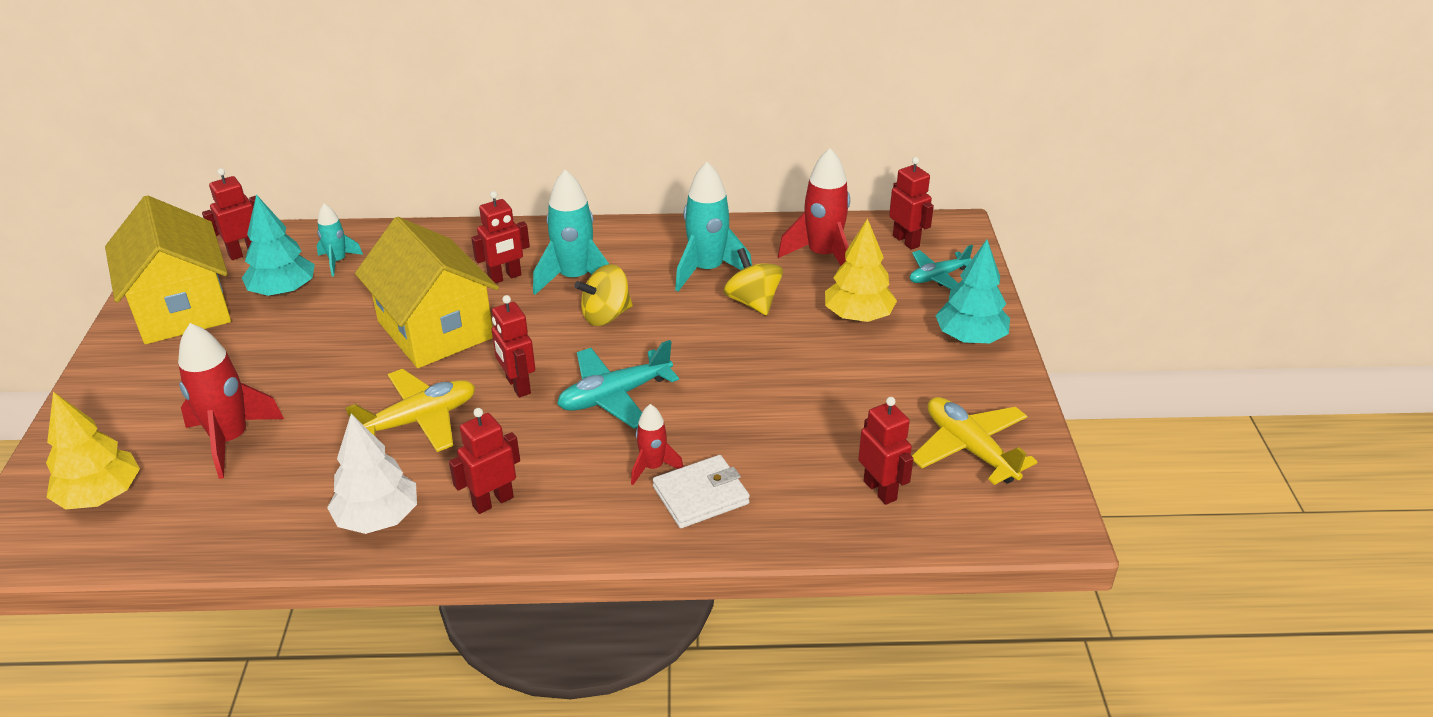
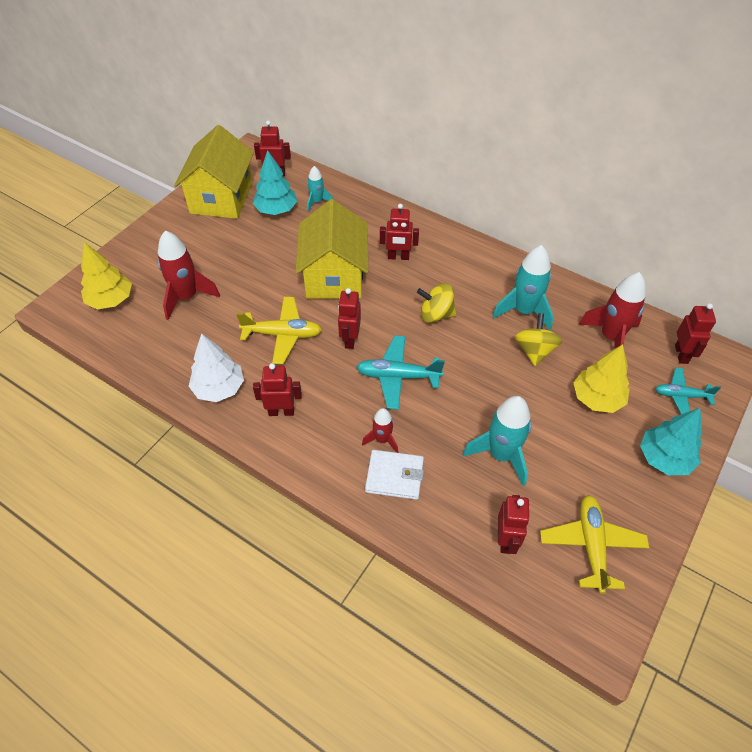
camera: 35 degrees right, 15 degrees up
(575, 278) = (438, 277): turquoise rocket -> turquoise rocket (501, 455)

